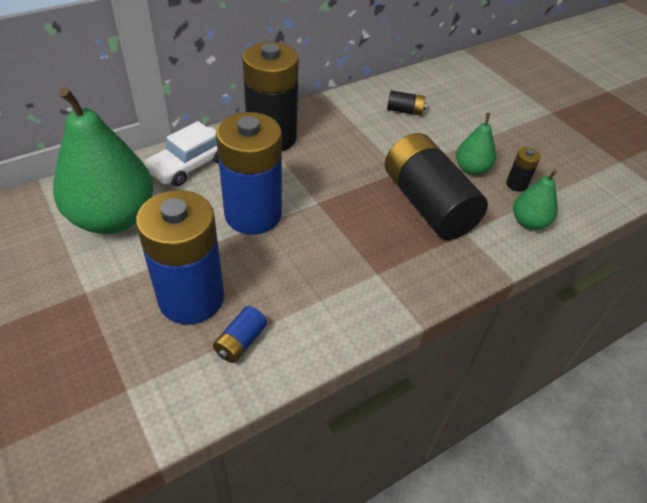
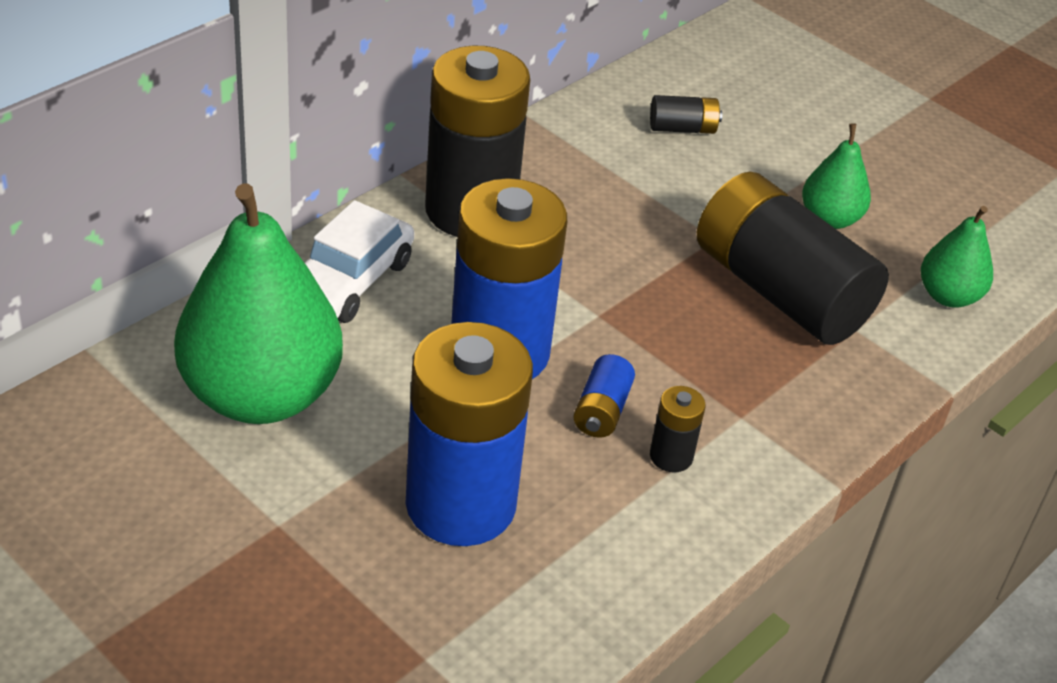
camera: 15 degrees left, 5 degrees down
(240, 342) = (570, 557): blue battery -> blue battery (601, 411)
(516, 184) = (910, 235): black battery -> black battery (671, 456)

